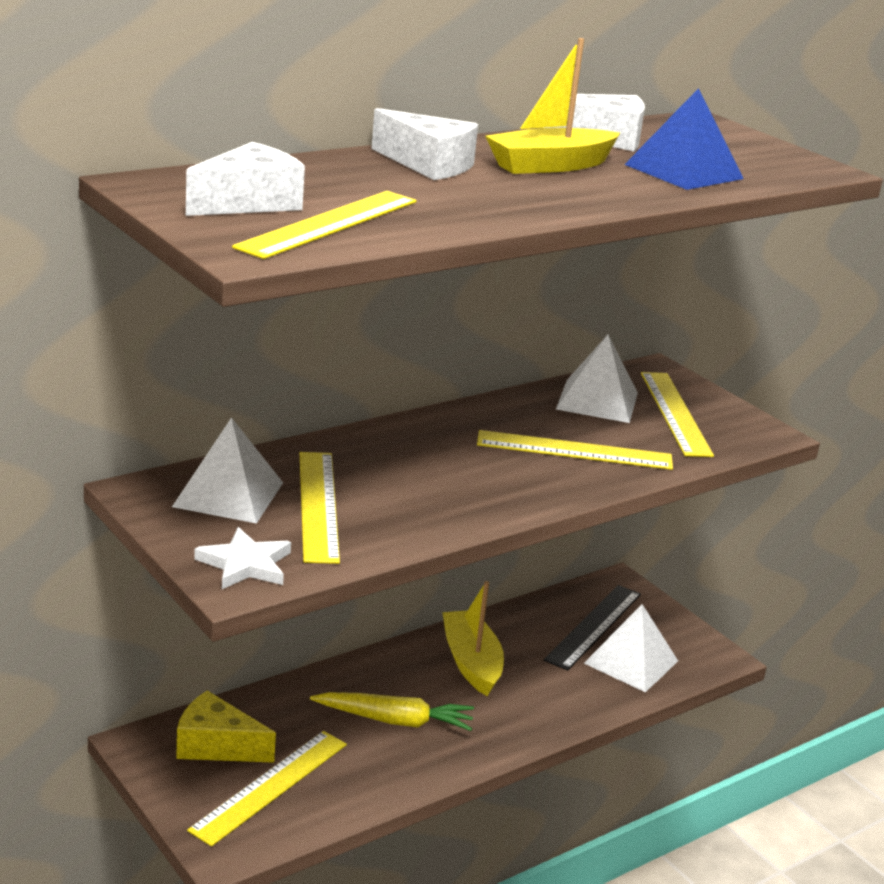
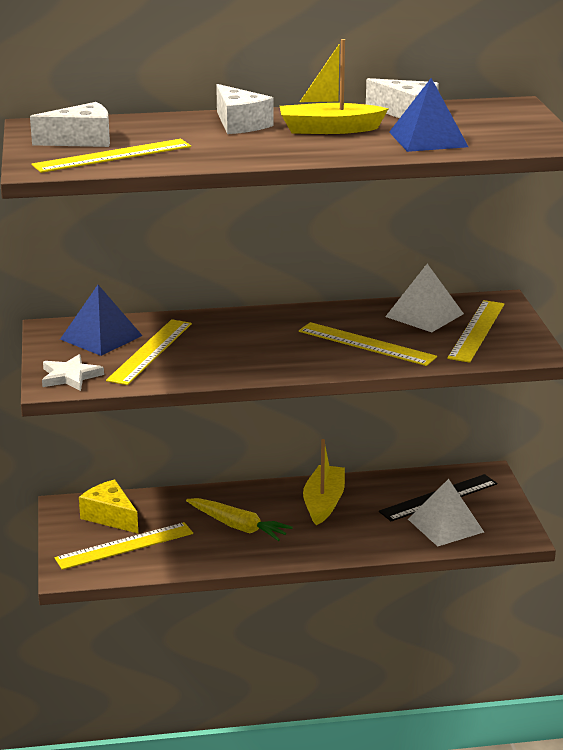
camera: 30 degrees right, 0 degrees up
(228, 494) = (101, 337): white pyramid -> blue pyramid

